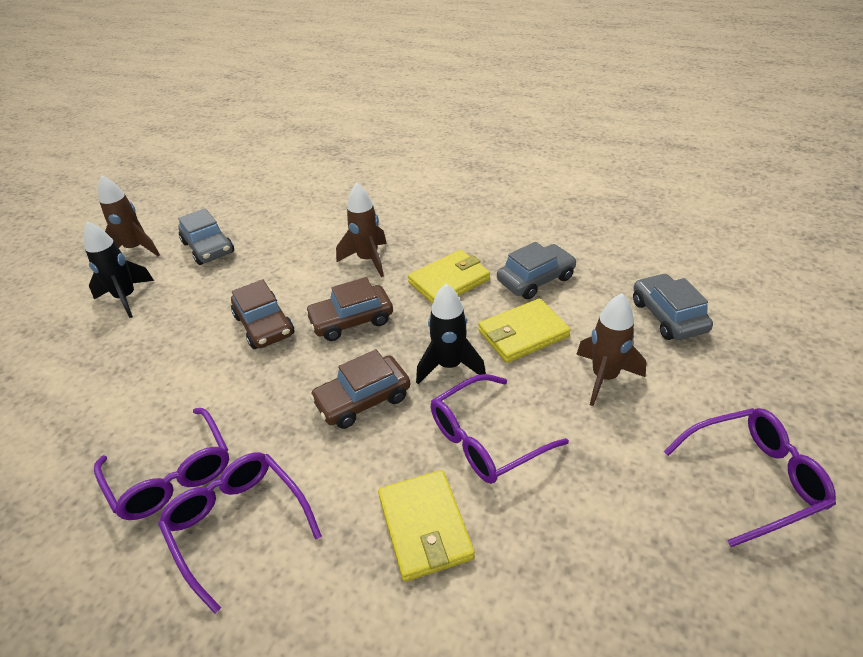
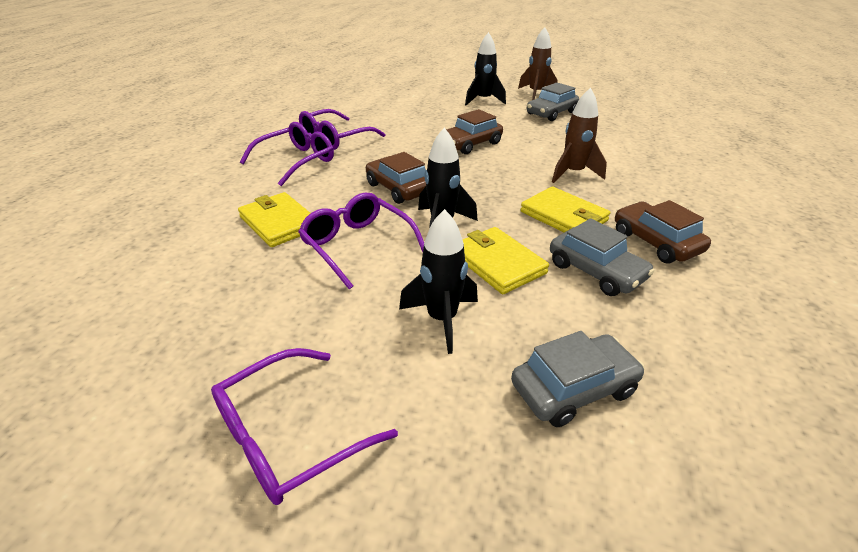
camera: 80 degrees right, 5 degrees down
(351, 320) = (487, 175): brown car -> brown car (656, 242)
(425, 527) = (279, 223): yellow wallet -> yellow wallet turned 75 degrees clockwise
(604, 377) = (442, 319): brown rocket -> black rocket
(753, 479) = (289, 436): purple glasses -> purple glasses turned 75 degrees clockwise

